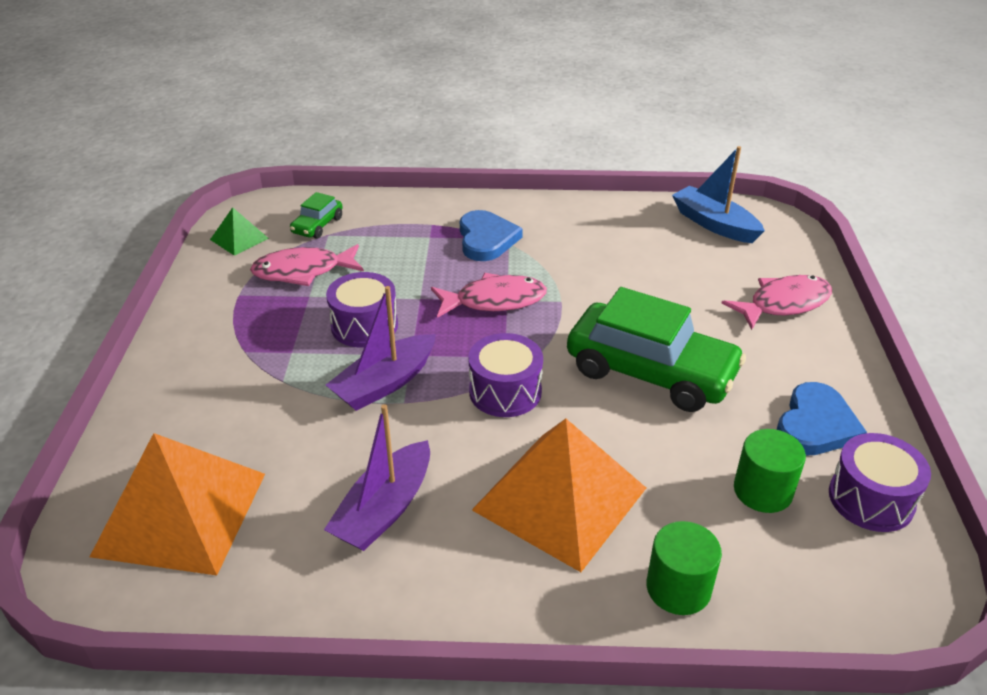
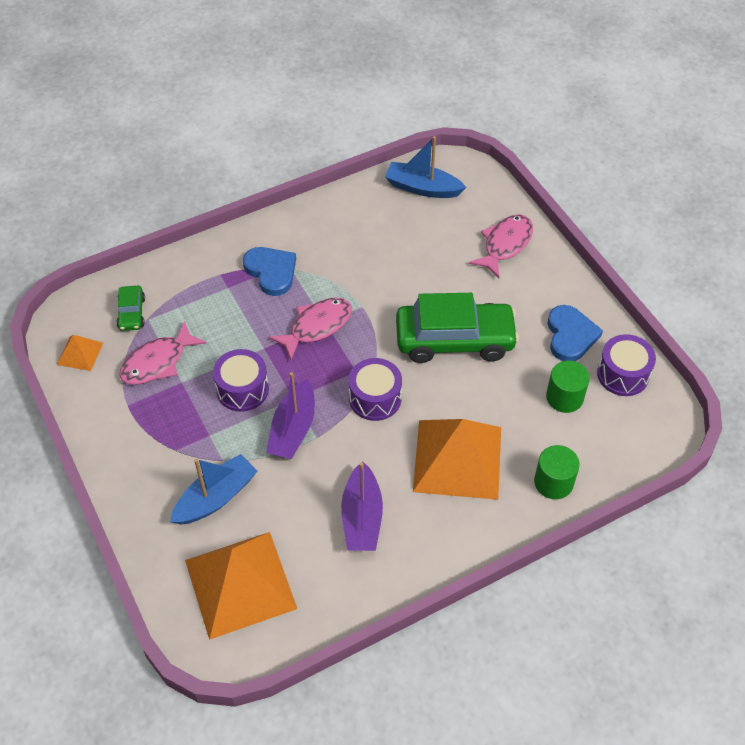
camera: 30 degrees left, 15 degrees up
(239, 239) = (80, 353): green pyramid -> orange pyramid
(241, 413) = (216, 497): none -> blue boat

